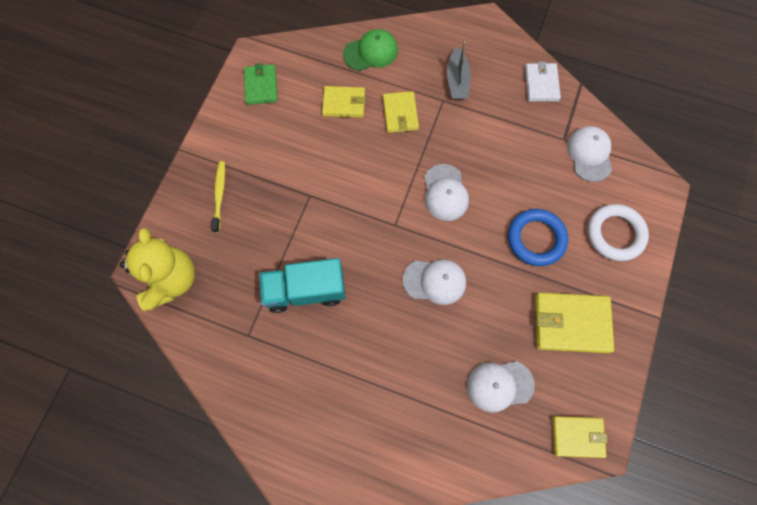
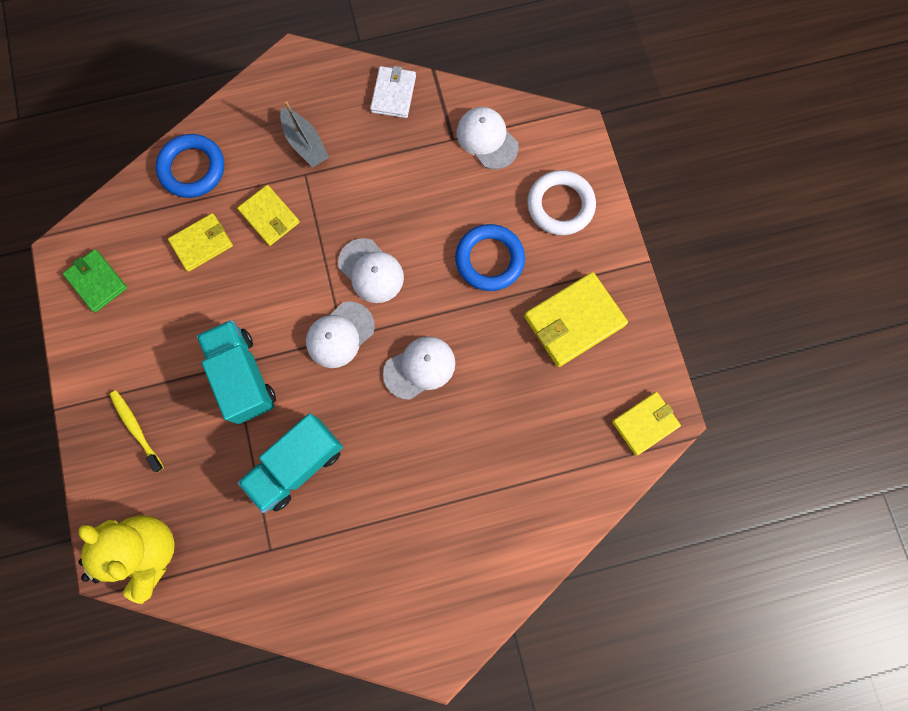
camera: 35 degrees left, 5 degrees up
(310, 207) = (243, 376): none -> turquoise truck
(371, 52) = (192, 169): green cap -> blue ring
(499, 385) = (546, 426): white cap -> white cap (340, 335)
(541, 84) = (393, 94): white wallet -> white wallet turned 45 degrees clockwise

